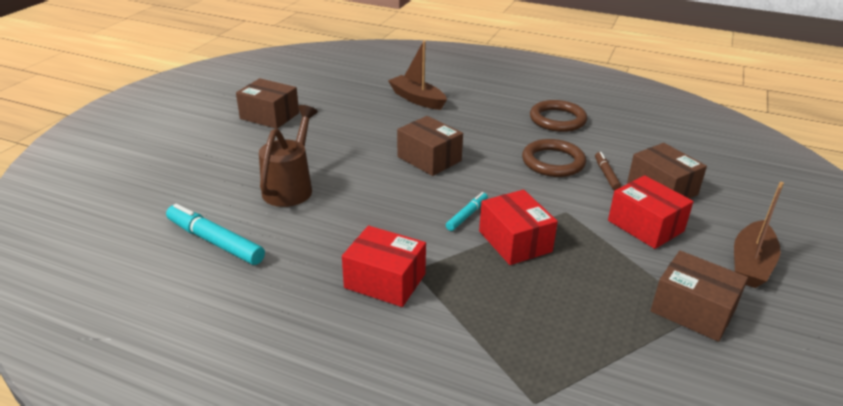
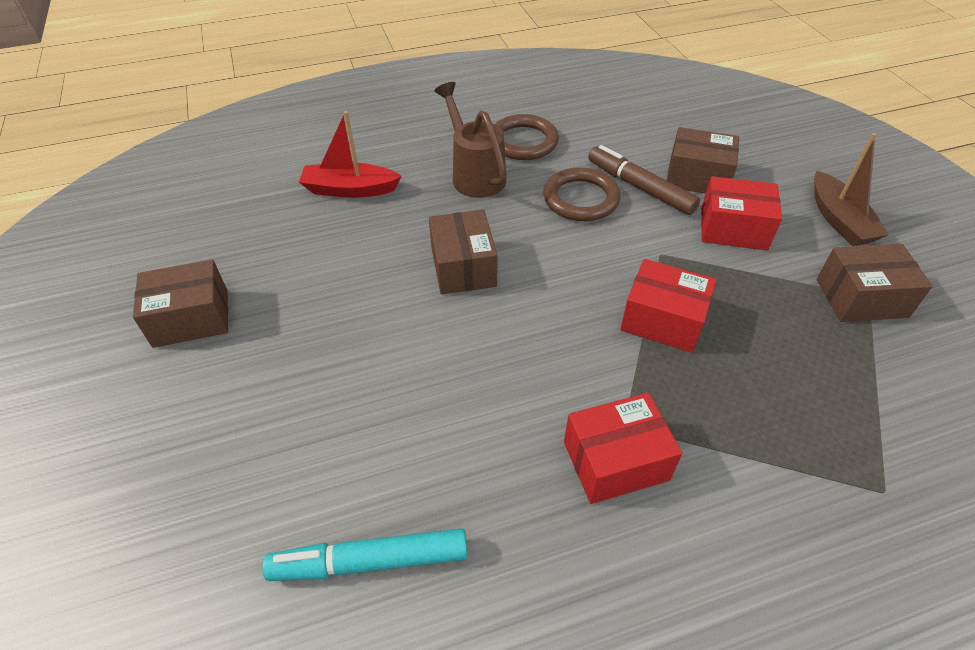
camera: 40 degrees left, 15 degrees up
(291, 187) = (359, 409): brown watering can -> brown watering can (474, 174)
(417, 99) = (350, 189): brown boat -> red boat
(429, 159) = (463, 267): brown box -> brown box turned 75 degrees clockwise
(467, 215) = (587, 318): turquoise marker -> none
(606, 174) = (640, 187): brown marker -> brown marker, size x1.78

